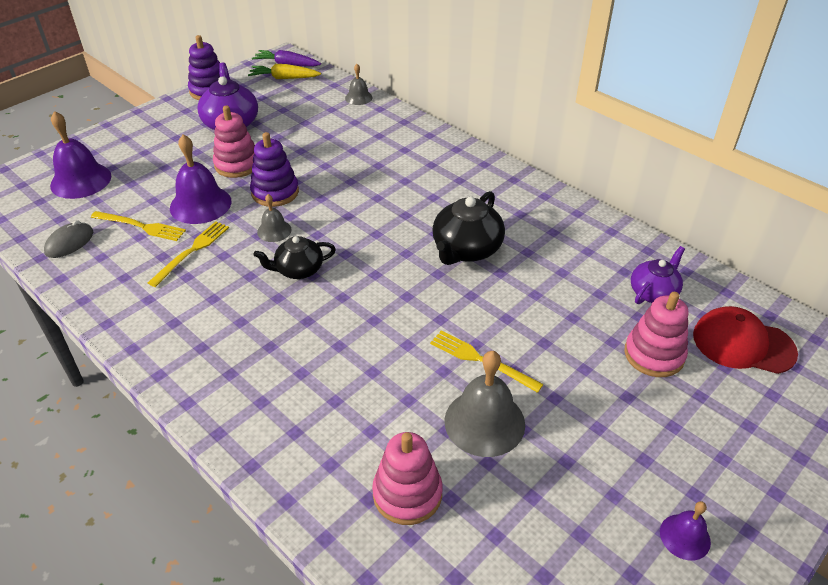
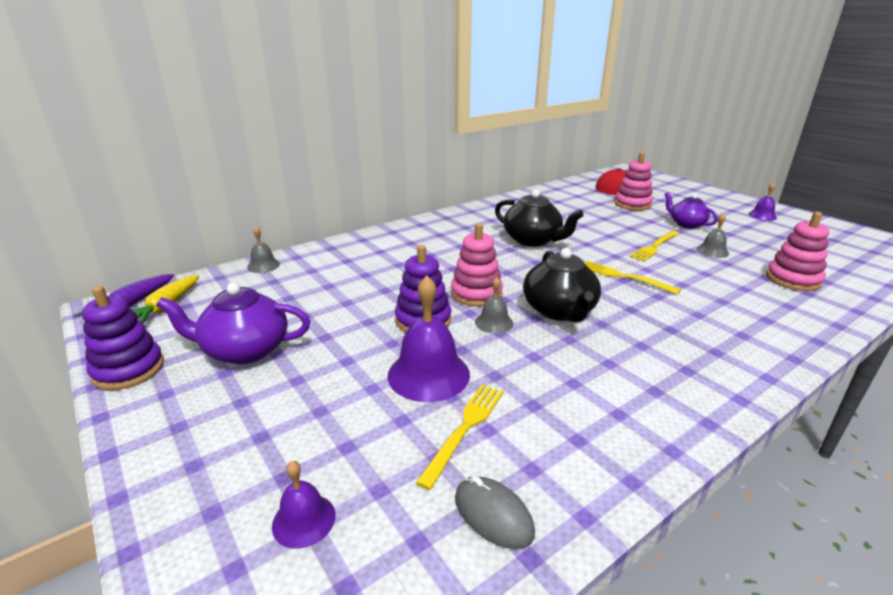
camera: 80 degrees left, 15 degrees down
(81, 180) = (304, 520): purple bell -> purple bell, size x0.54
(192, 251) = (526, 379): yellow fork -> yellow fork (624, 277)
(237, 164) = (351, 345): pink stacking toy -> pink stacking toy (476, 294)
(298, 270) = (559, 311): black teapot -> black teapot, size x1.52
(484, 422) = (712, 251): grey bell -> grey bell, size x0.54
(653, 292) = (577, 197): purple teapot -> purple teapot (686, 224)

